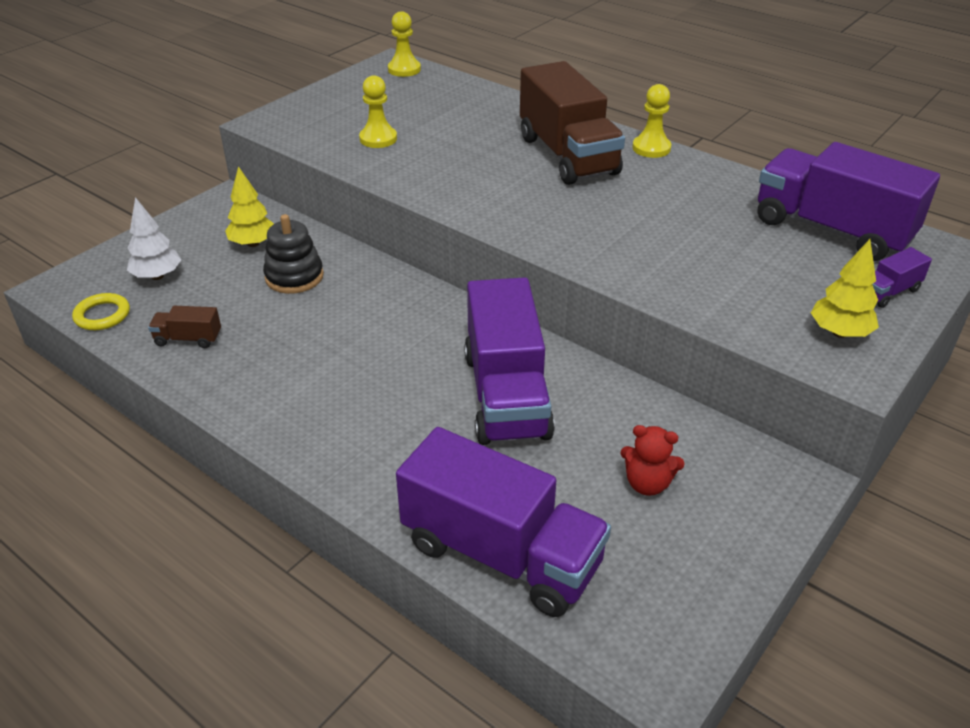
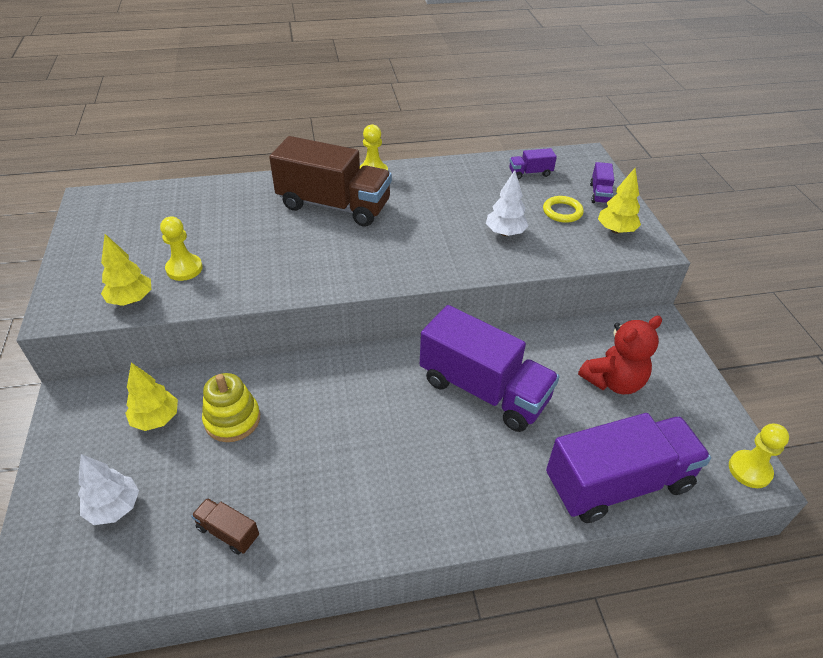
camera: 50 degrees left, 5 degrees up
(102, 315) = (118, 580): yellow ring -> yellow ring (562, 212)
(188, 339) = (228, 532): brown truck -> brown truck turned 75 degrees clockwise
(294, 277) = (232, 419): black stacking toy -> yellow stacking toy
(314, 139) = (131, 300): none -> yellow tree
(404, 69) = (110, 201): yellow pawn -> yellow pawn (749, 470)
(647, 484) = (613, 381): red teddy bear -> red teddy bear, size x1.55
(697, 262) = (505, 233): none -> white tree
(831, 230) = (530, 173): purple truck -> purple truck, size x0.42

